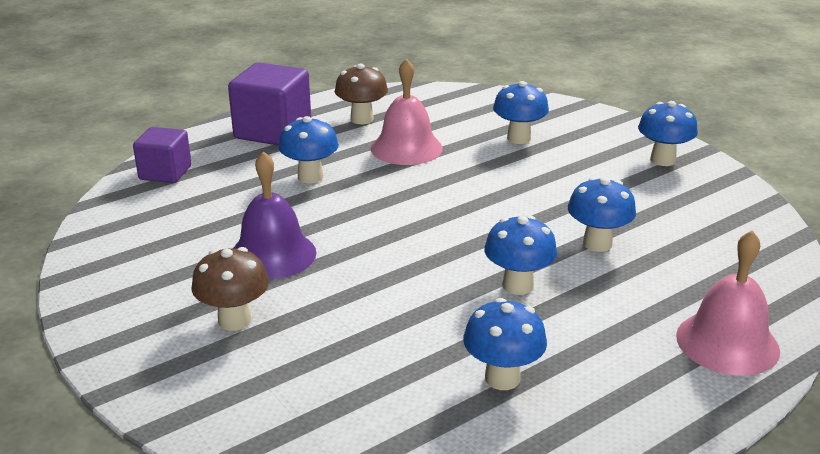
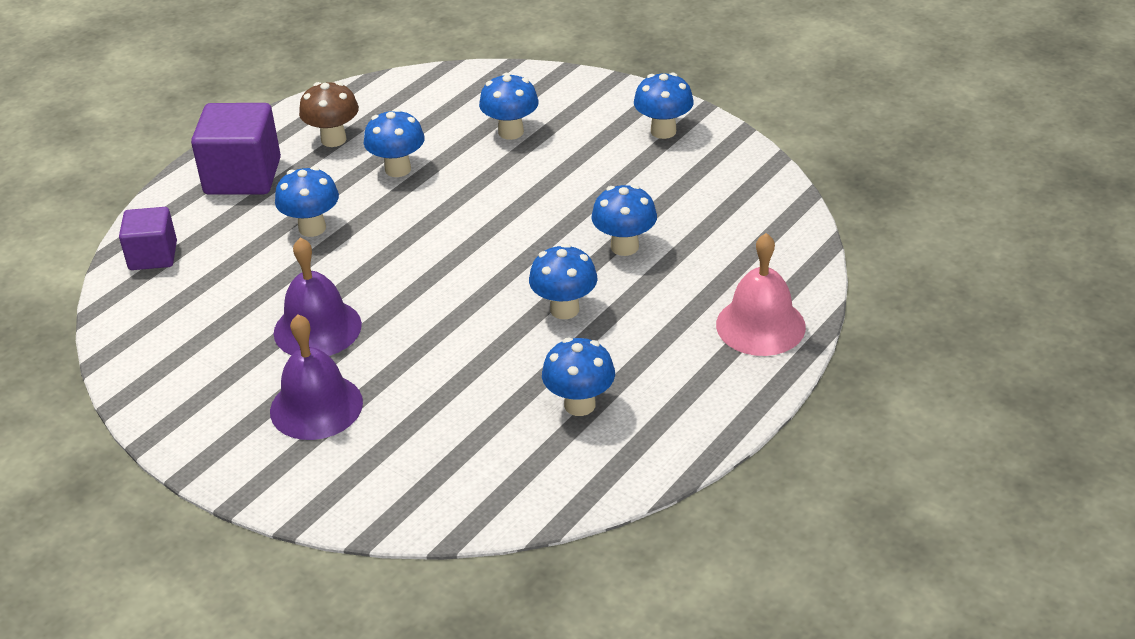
camera: 15 degrees left, 10 degrees up
(234, 320) = (316, 406): brown mushroom -> purple bell
(406, 148) = (398, 169): pink bell -> blue mushroom

